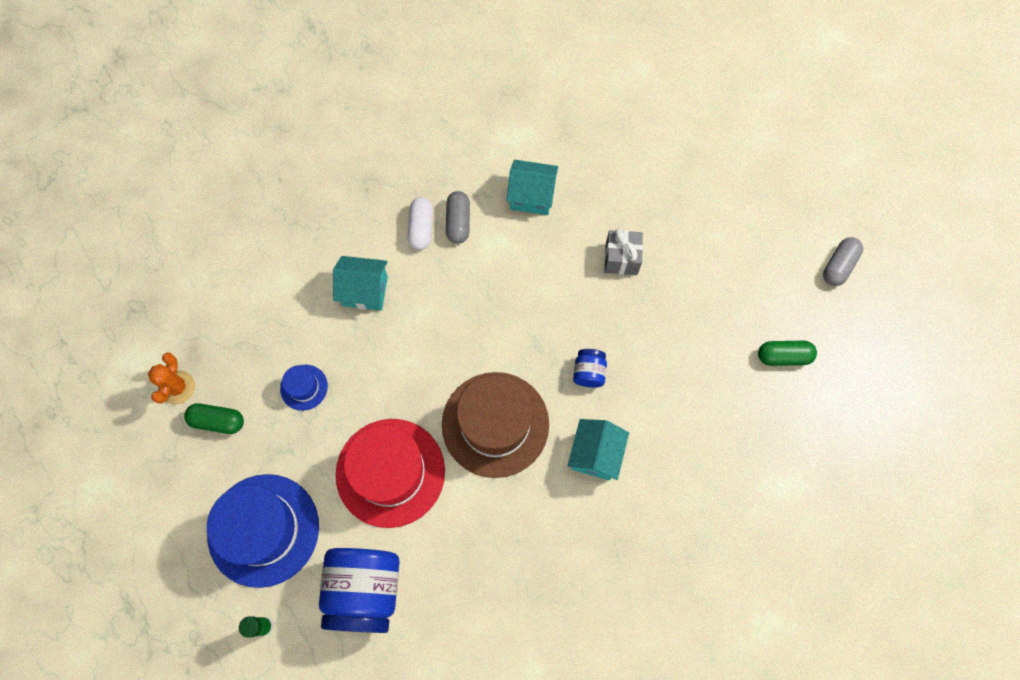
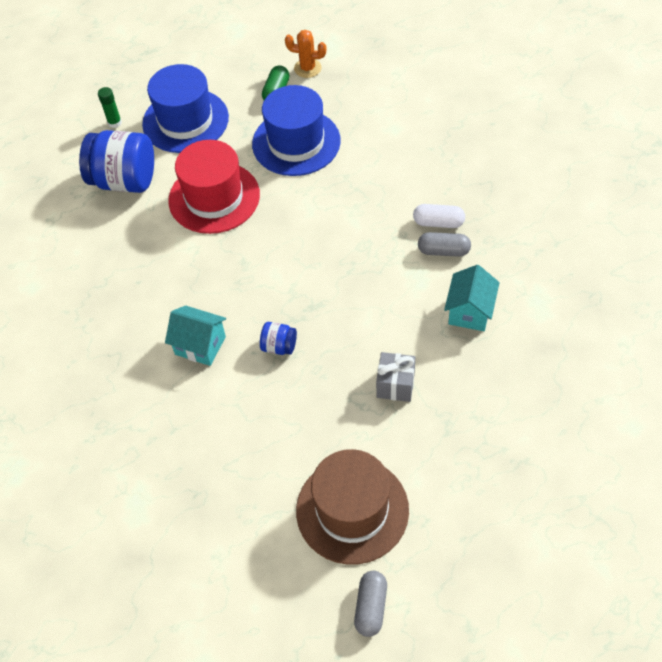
camera: 100 degrees right, 15 degrees down
(304, 387) = (296, 142): blue hat -> blue hat, size x2.23
(365, 291) = (379, 182): turquoise house -> none
(495, 424) = (242, 271): brown hat -> brown hat (352, 510)
(783, 356) = (271, 527): green capsule -> none
(839, 266) = (371, 607): grey capsule -> grey capsule turned 60 degrees clockwise

